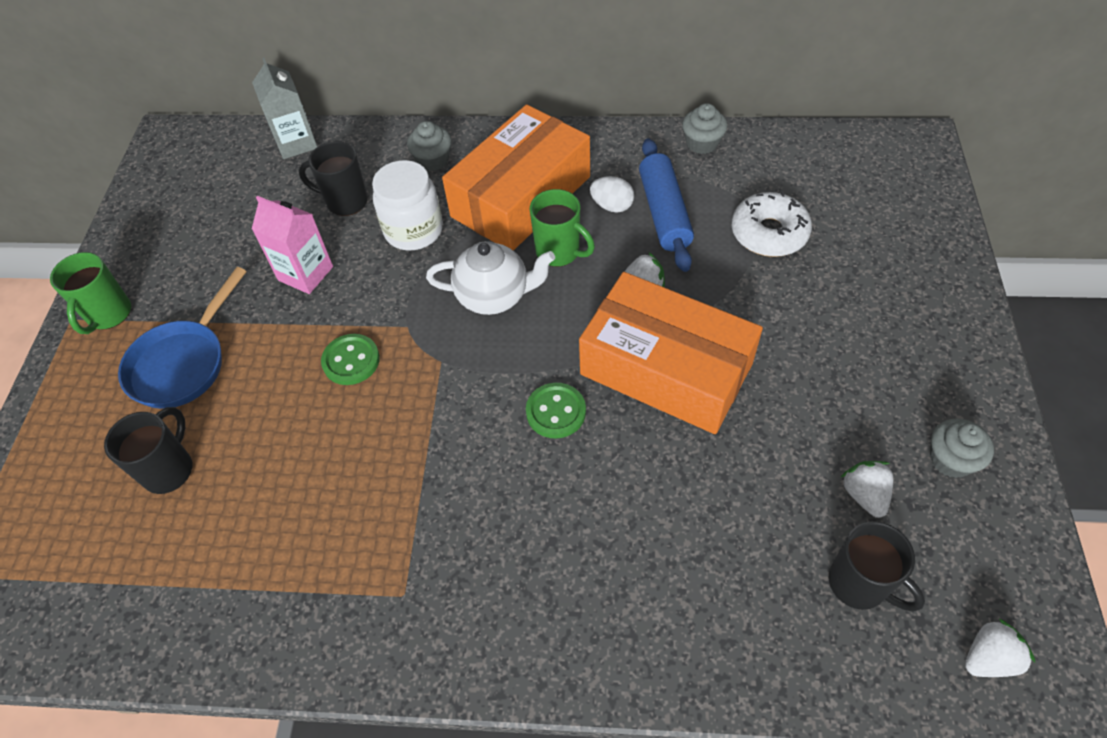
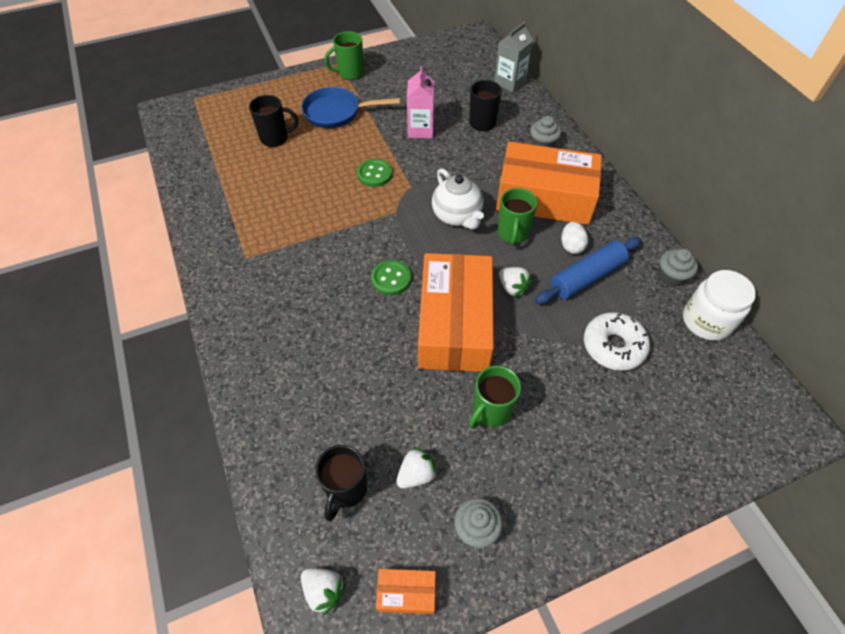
camera: 60 degrees right, 0 degrees up
(413, 230) = (481, 159): white jar -> white jar (706, 321)
(806, 383) = (491, 411): none -> green mug
(1011, 563) = (406, 593): none -> orange box

